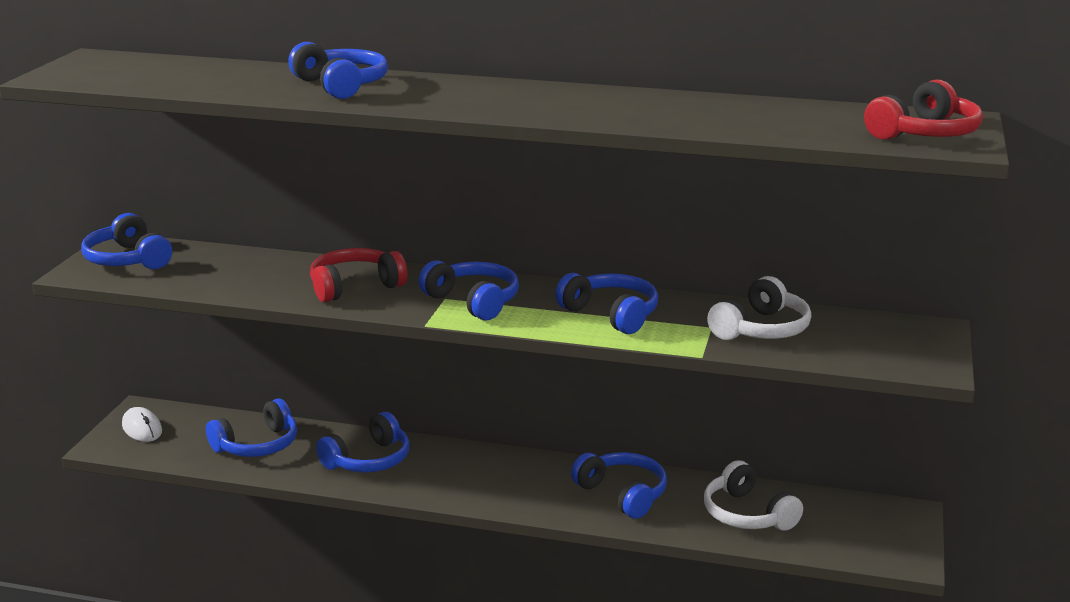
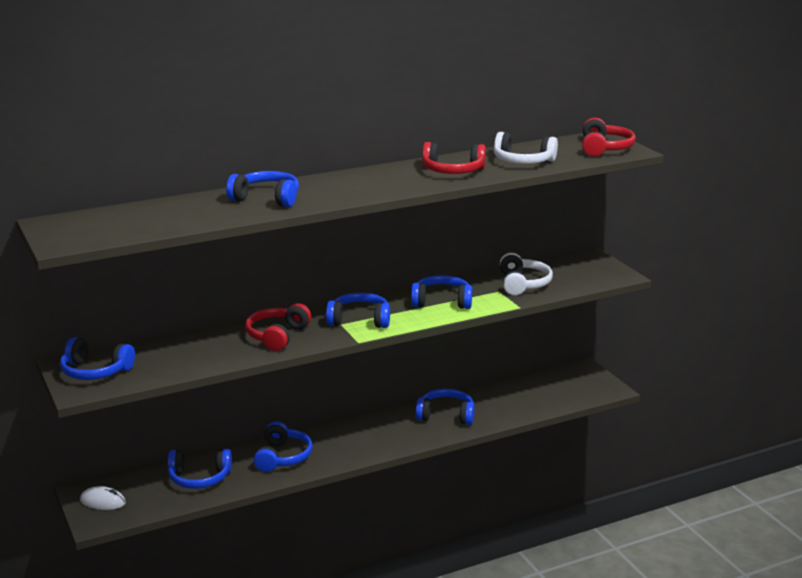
camera: 40 degrees left, 0 degrees up
(257, 445) = (199, 478): blue headphones -> blue headphones turned 75 degrees clockwise
(630, 109) = (452, 171): none -> red headphones
(747, 514) = (518, 399): white headphones -> white headphones (523, 161)

